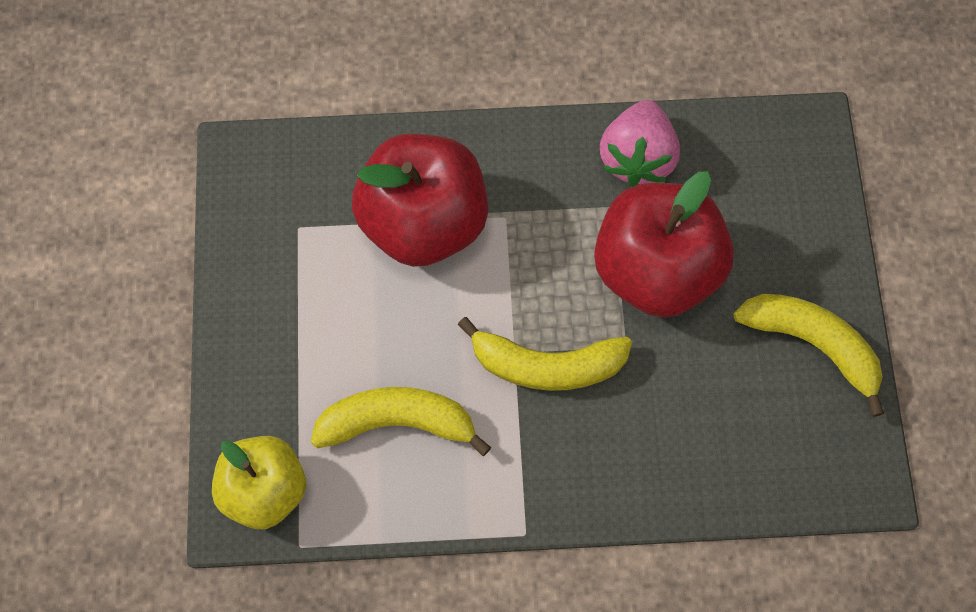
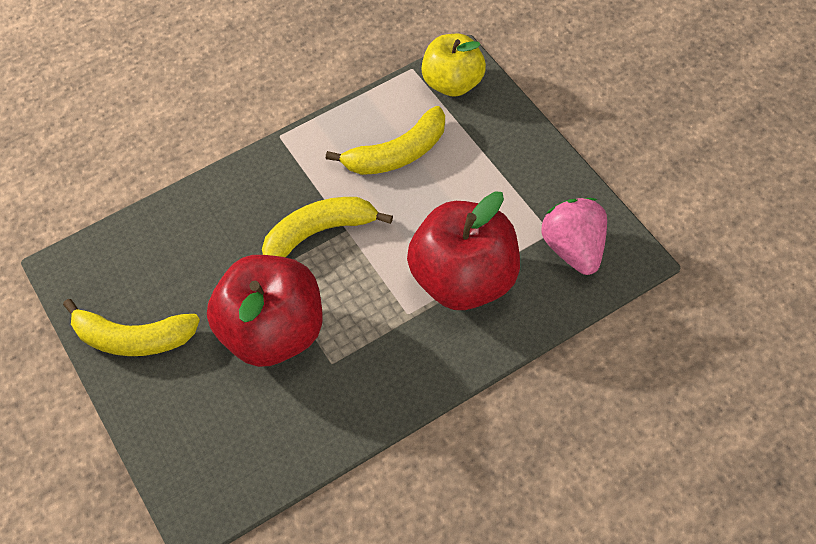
camera: 155 degrees right, 10 degrees down
(637, 158) = (331, 411): pink strawberry -> pink strawberry (574, 249)

